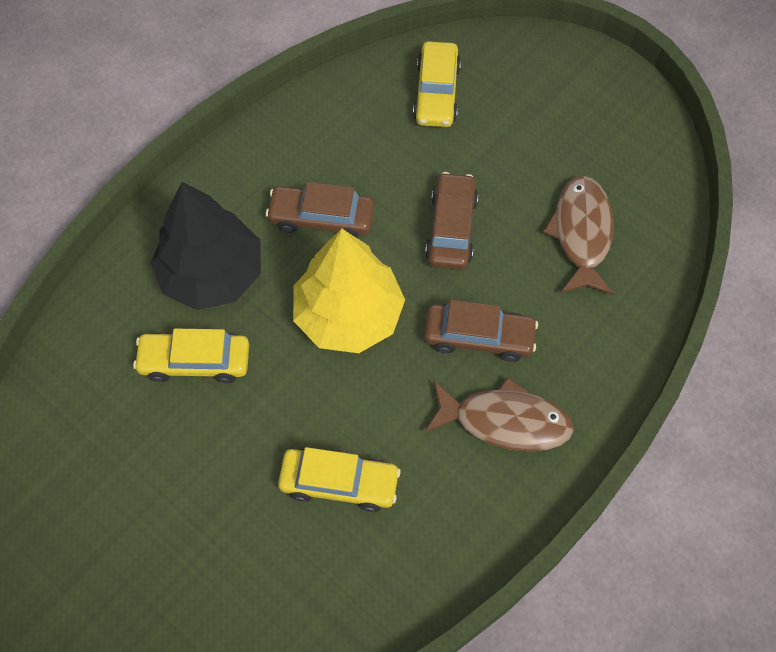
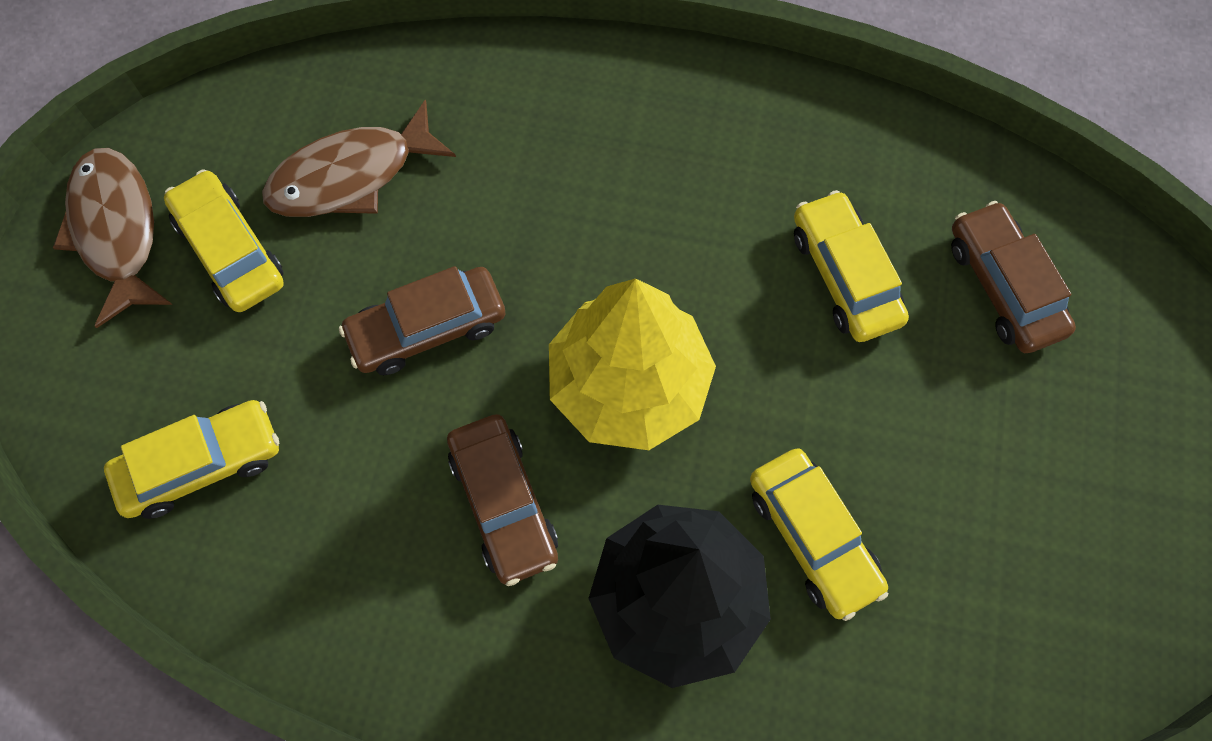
camera: 120 degrees left, 5 degrees up
(479, 337) = (566, 221): brown car -> brown car (1003, 286)
(505, 421) = (656, 145): brown fish -> brown fish (116, 231)
(563, 153) = (230, 250): none -> yellow car

